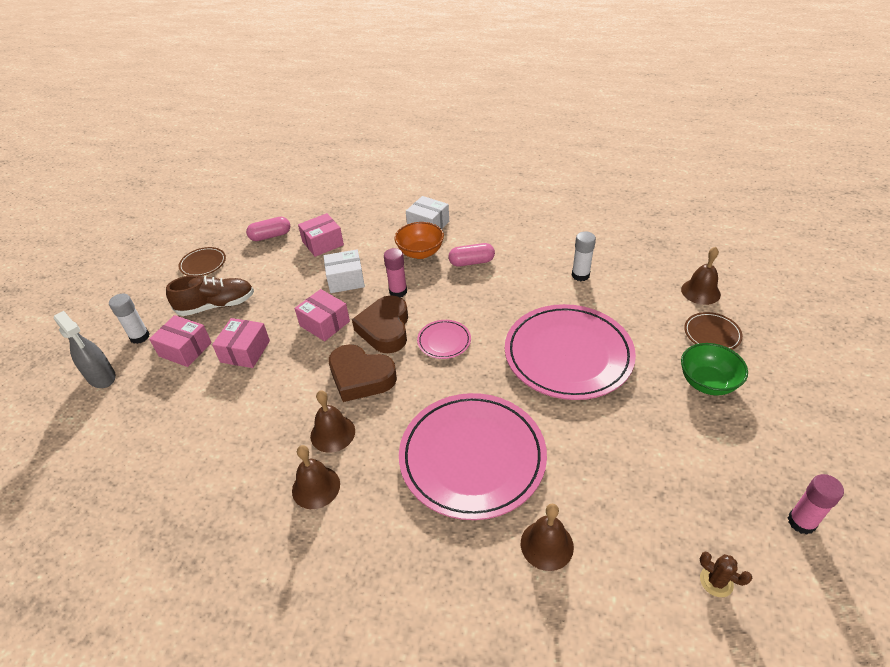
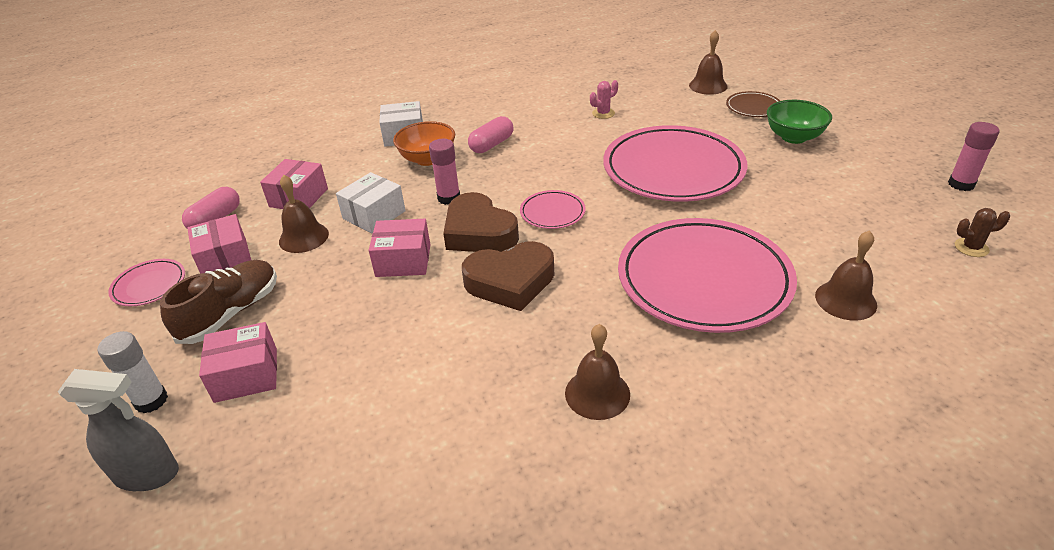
camera: 40 degrees left, 5 degrees down
(203, 264) = (149, 285): brown plate -> pink plate
(245, 351) = (337, 333): pink box -> pink box (225, 259)
(332, 433) = (548, 341): brown bell -> brown bell (303, 237)
(580, 275) = (603, 113): white glue stick -> pink cactus

